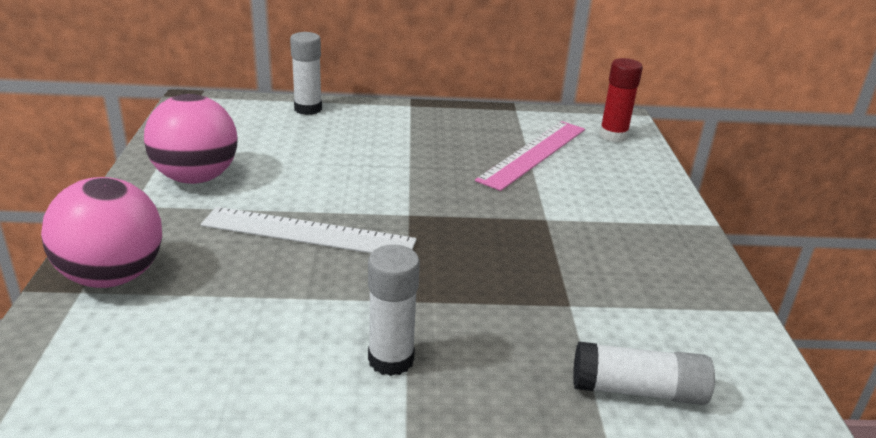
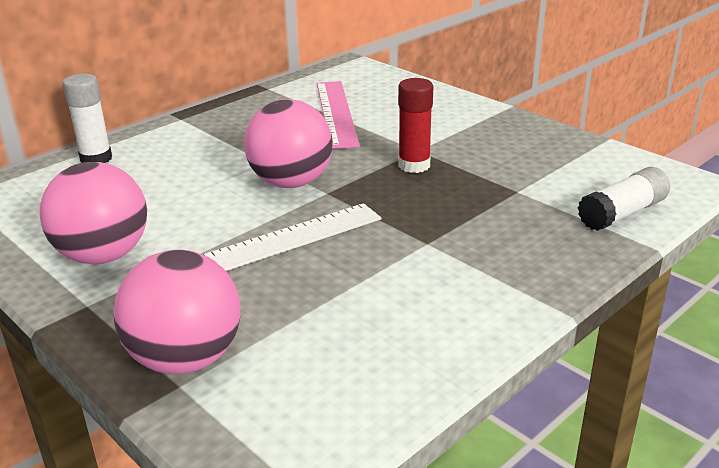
camera: 40 degrees left, 0 degrees up
(391, 359) = (481, 280): white glue stick -> none
(397, 192) = (291, 182): none -> pink ball
(613, 136) = (365, 78): red glue stick -> red glue stick (414, 165)

